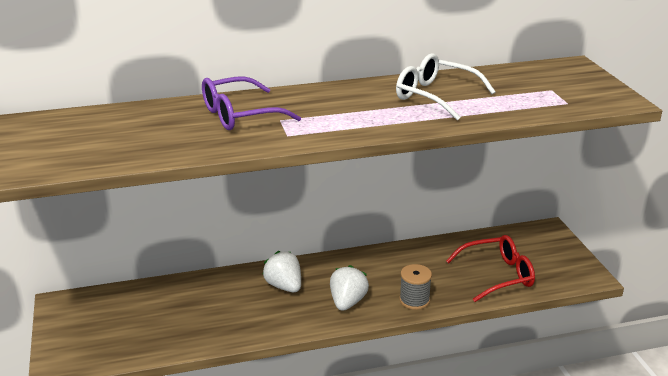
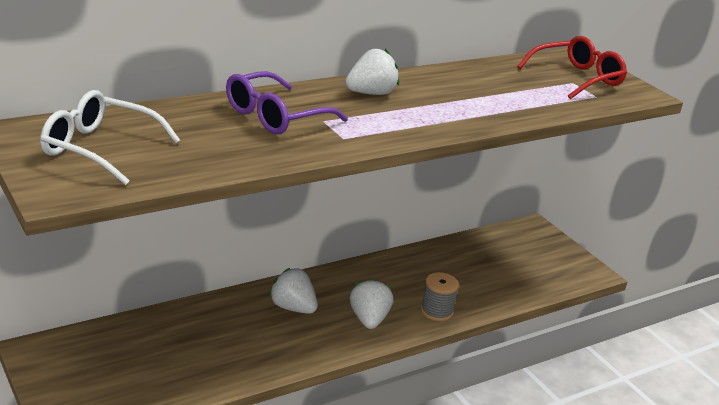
camera: 20 degrees left, 0 degrees up
(340, 97) = (370, 93): none -> white strawberry
(435, 96) = (467, 91): white glasses -> white glasses (99, 148)
(497, 275) = (507, 278): red glasses -> red glasses (577, 78)

